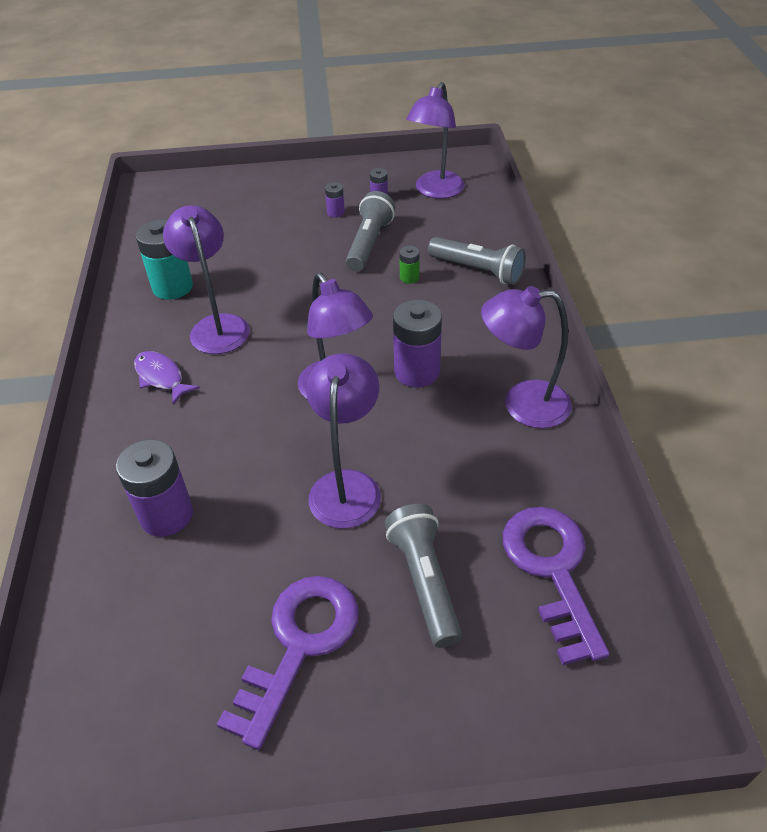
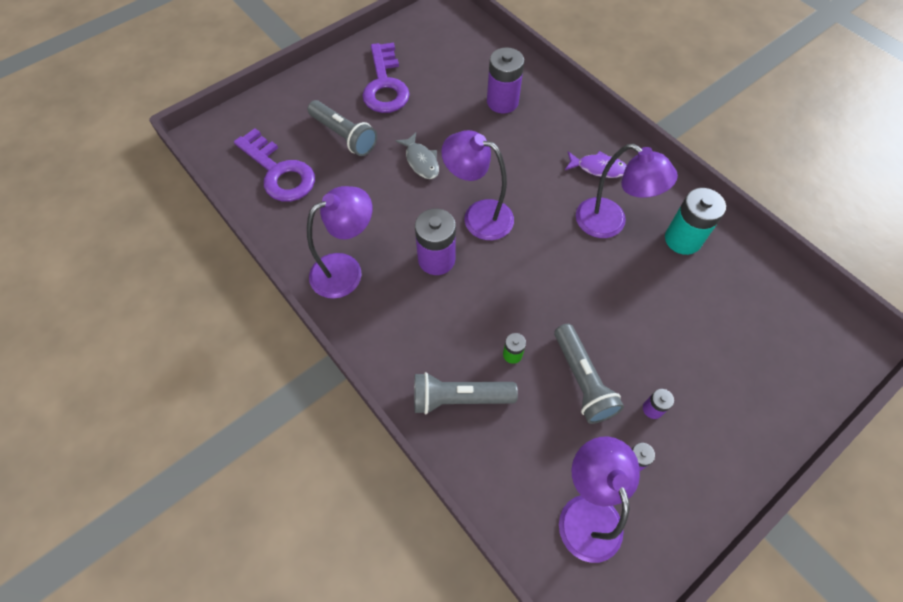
camera: 145 degrees right, 15 degrees up
(347, 485) = (421, 161): purple lamp -> grey fish

